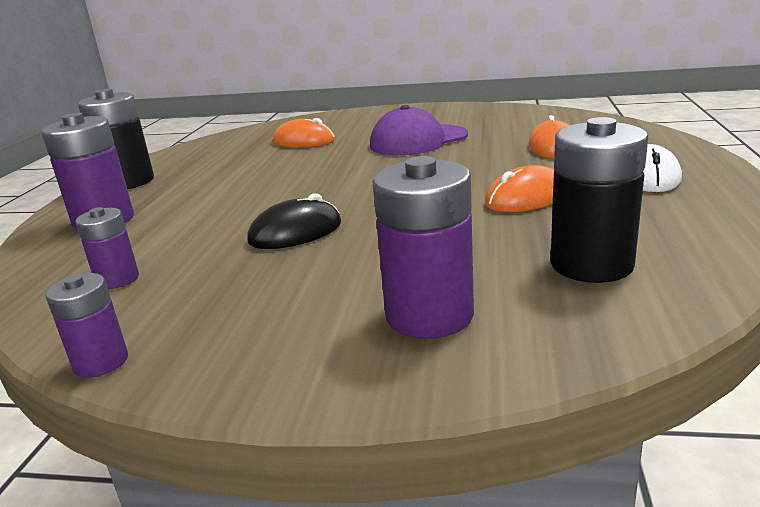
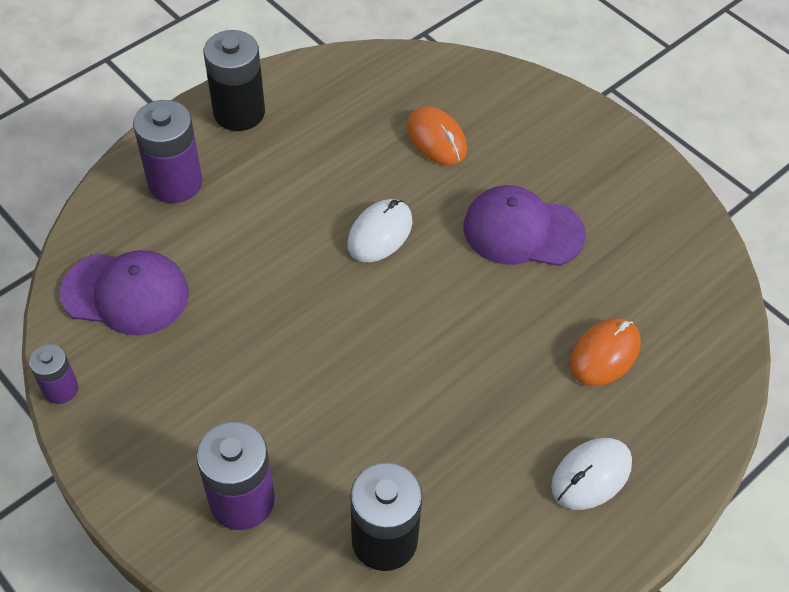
camera: 35 degrees right, 30 degrees up
(117, 279) = (126, 293): purple battery -> purple cap
(295, 232) = (270, 324): black mouse -> none
(322, 174) = (380, 233): none -> white mouse
(526, 198) = (463, 420): orange mouse -> none

